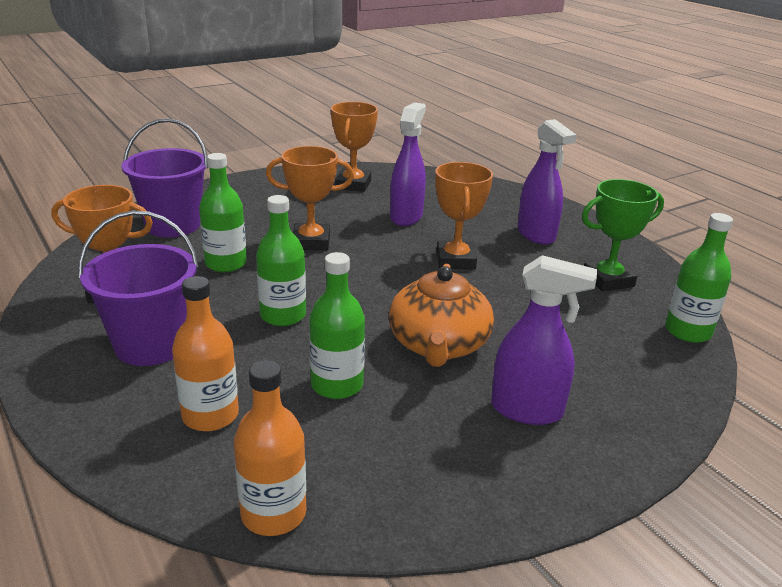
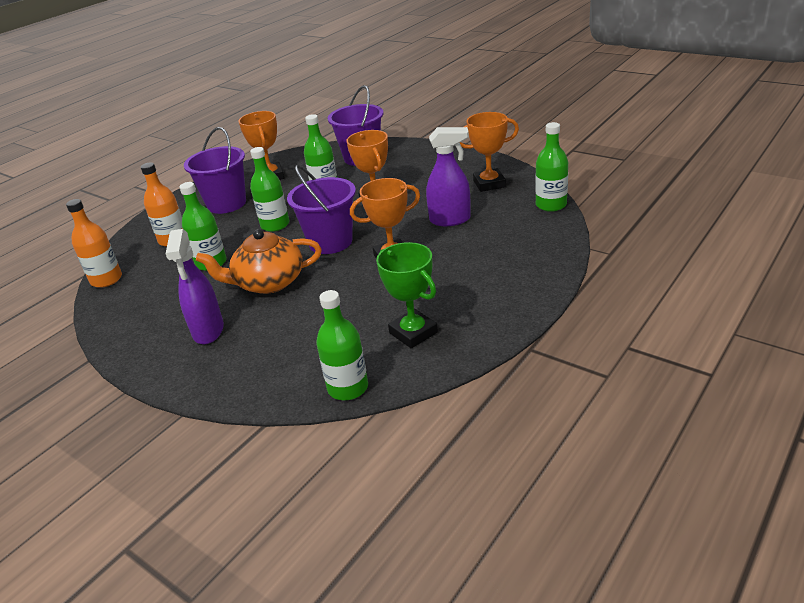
camera: 75 degrees right, 5 degrees up
(379, 286) = (330, 242): none -> purple bucket
(431, 174) = (551, 205): none -> green bottle
(536, 235) = (472, 281): purple spray bottle -> none

